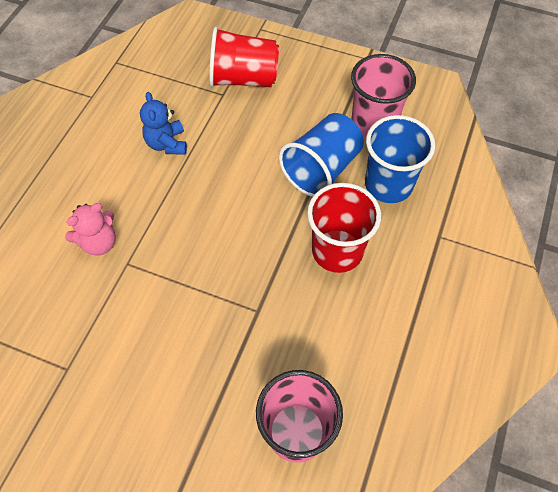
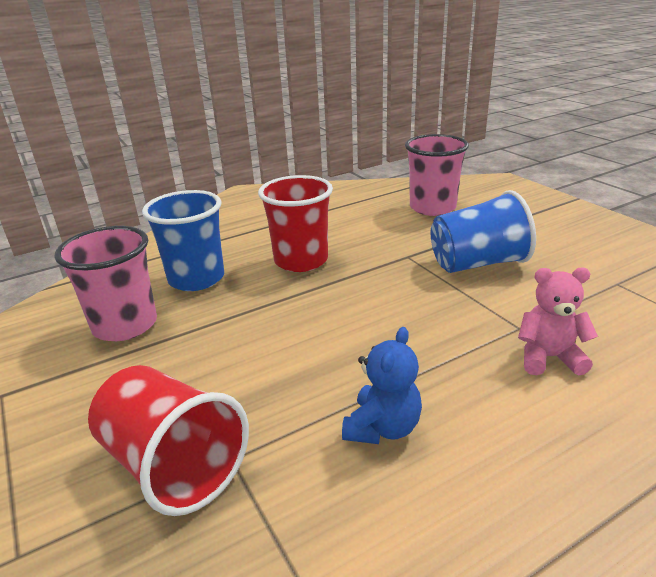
camera: 140 degrees left, 30 degrees down
(321, 169) = (233, 313): blue cup -> blue cup (478, 263)

